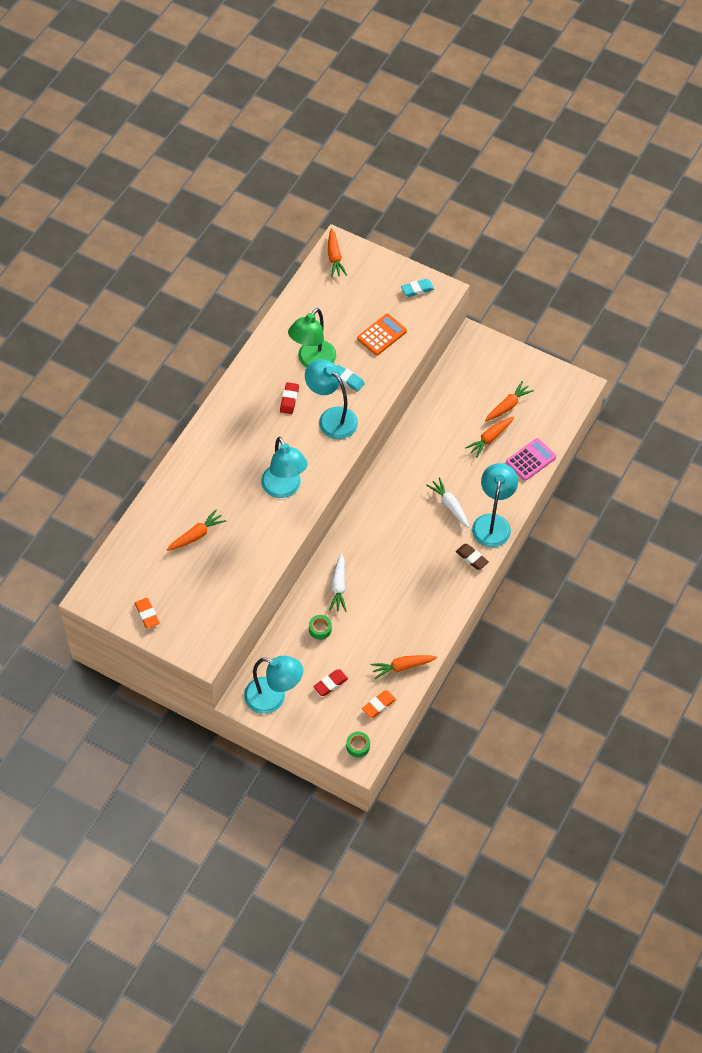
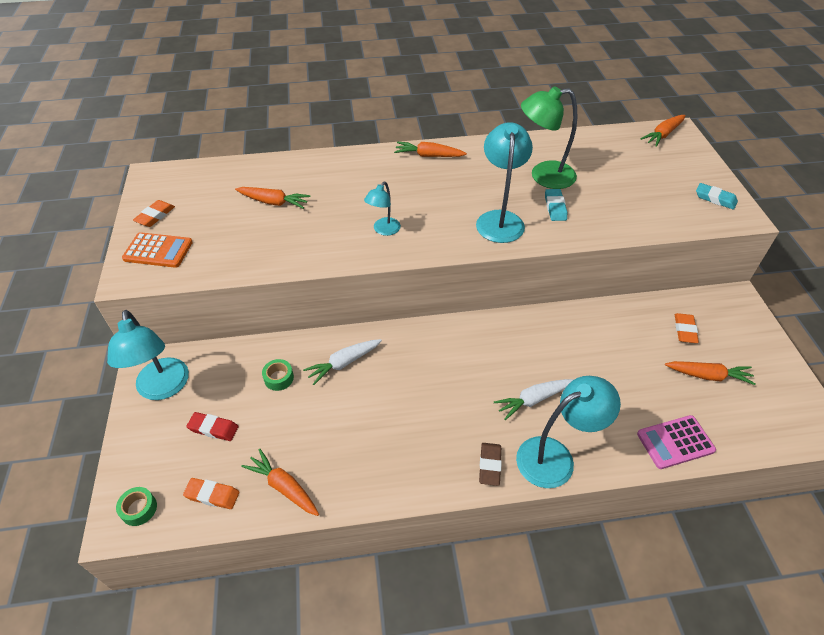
camera: 55 degrees right, 10 degrees down
(284, 488) = (383, 230): turquoise lamp -> turquoise lamp, size x0.56
(289, 399) = (485, 183): red eraser -> none
(382, 335) = (633, 203): orange calculator -> orange calculator (158, 251)
(449, 505) = (533, 400): white carrot -> white carrot turned 135 degrees counterclockwise
(470, 387) = (685, 330): none -> orange eraser
(490, 438) = (652, 385): orange carrot -> orange carrot (428, 156)
(531, 460) = (675, 442): pink calculator -> pink calculator turned 150 degrees clockwise

